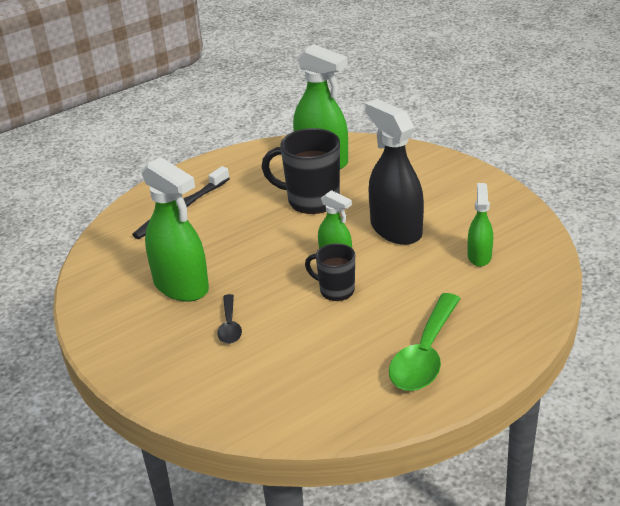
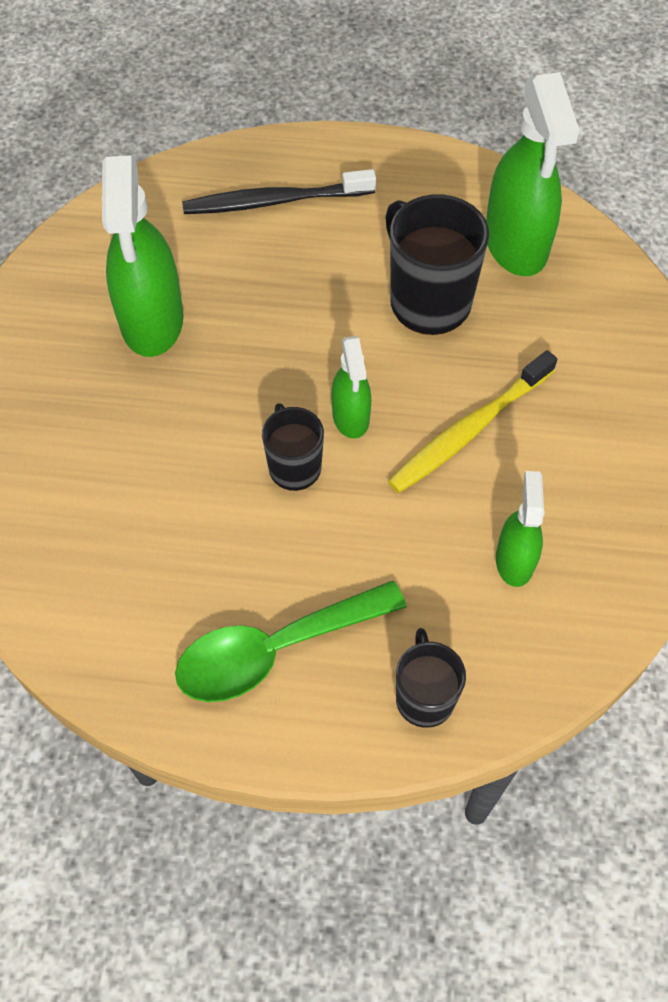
camera: 40 degrees right, 25 degrees up
(229, 326) = (135, 422): black spoon -> none
(395, 229) = (468, 430): black spray bottle -> yellow toothbrush
(479, 256) = (514, 560): green spray bottle -> green spray bottle turned 45 degrees counterclockwise
(512, 323) = (424, 697): none -> black mug

